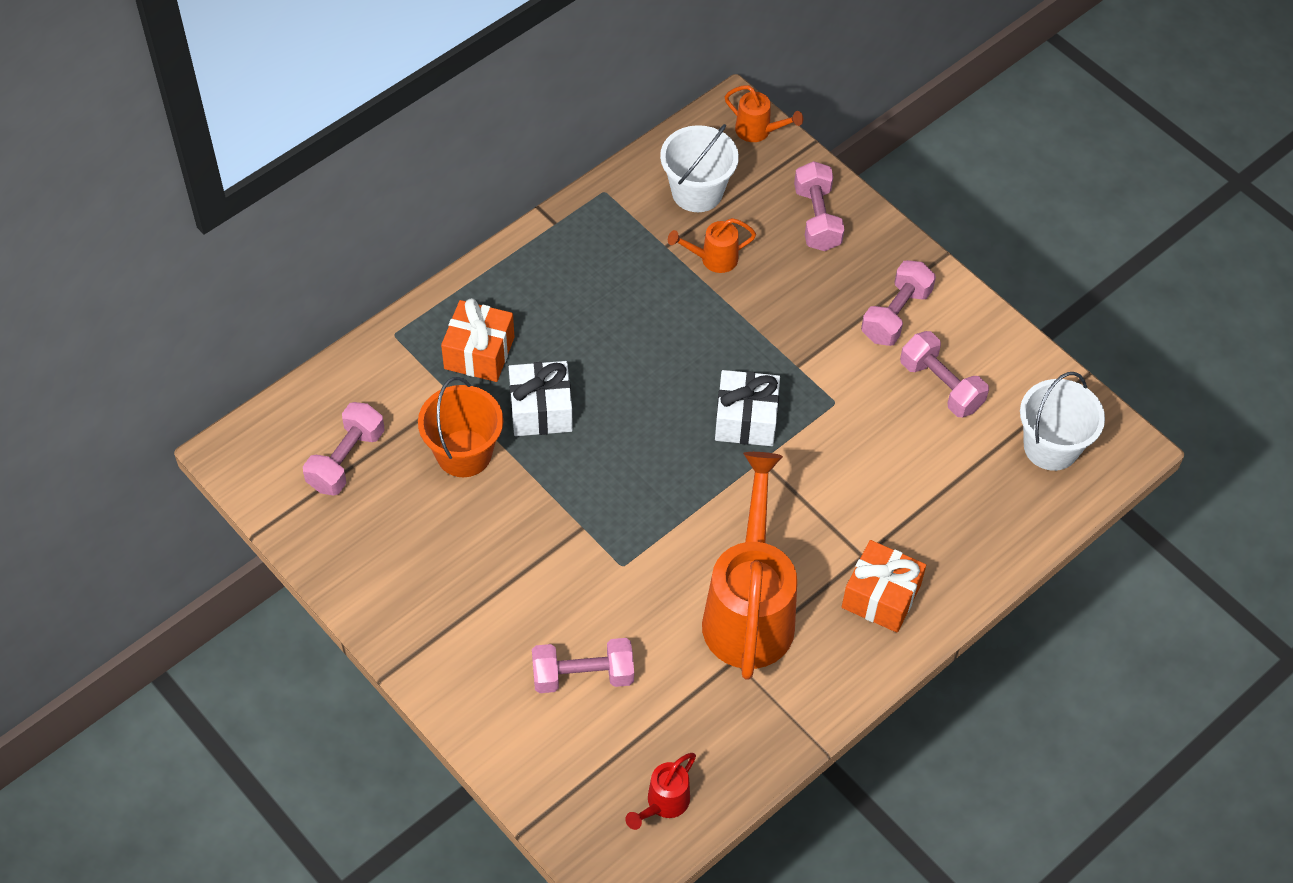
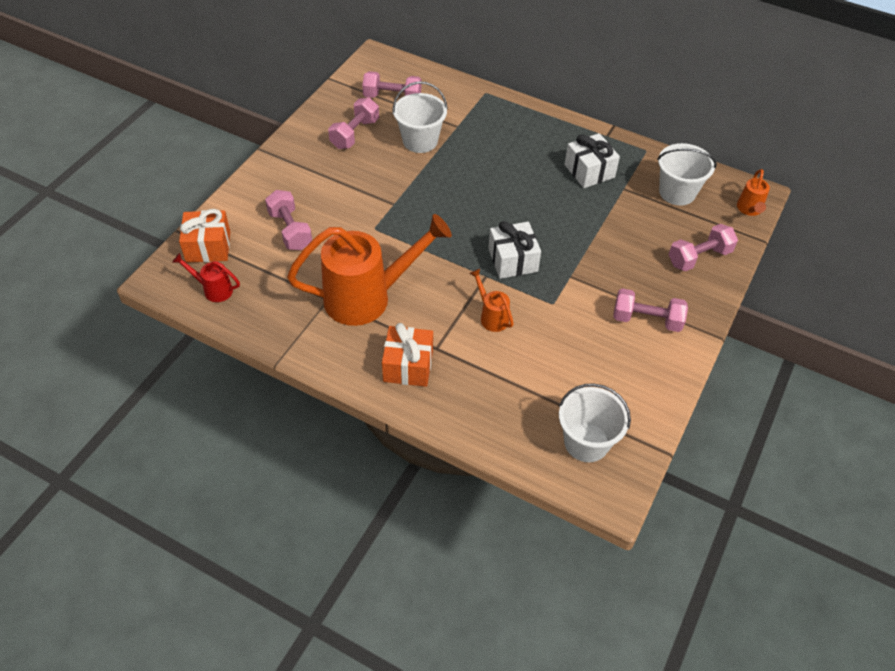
camera: 70 degrees right, 5 degrees down
(464, 453) = (420, 141): orange bucket -> white bucket
(479, 353) = (493, 129): orange gift -> orange gift (208, 247)
(541, 410) = (467, 164): white gift -> white gift (589, 171)
(713, 259) = (629, 213): orange watering can -> orange watering can (491, 316)
(941, 385) = (601, 360): pink dumbbell -> pink dumbbell (355, 134)

